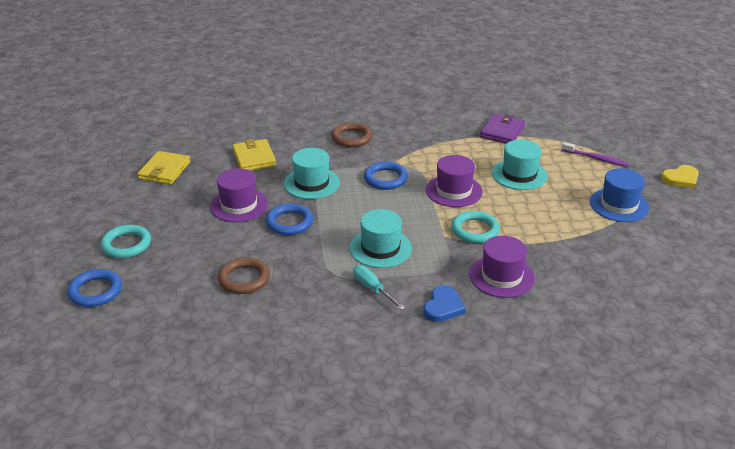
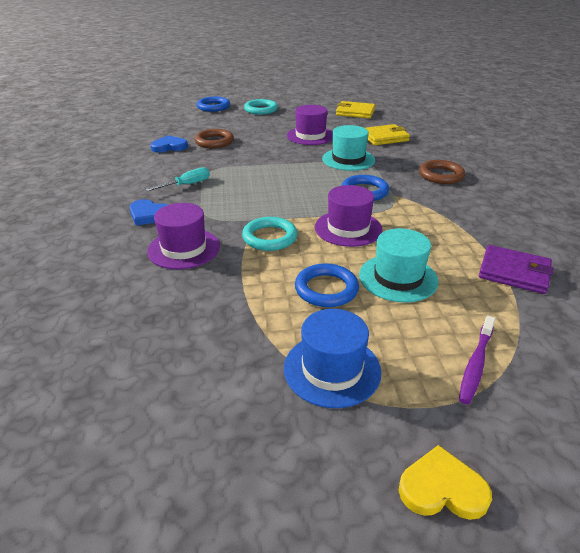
camera: 90 degrees right, 0 degrees up
(256, 317) = (169, 147): none -> blue heart
(289, 222) = (286, 153): blue ring -> blue ring (326, 289)
(380, 248) = (244, 188): turquoise hat -> none
(681, 179) = (442, 488): yellow heart -> yellow heart turned 120 degrees clockwise

